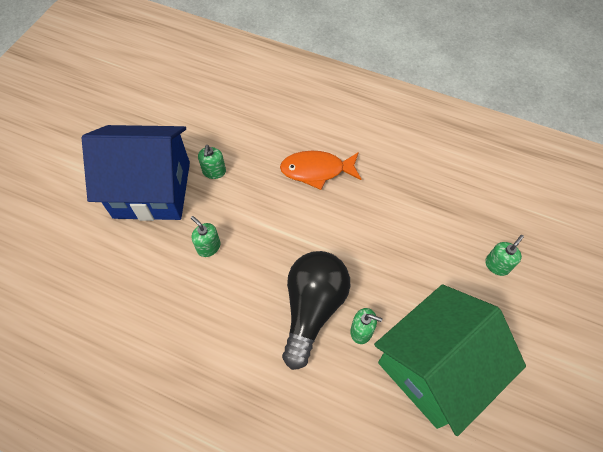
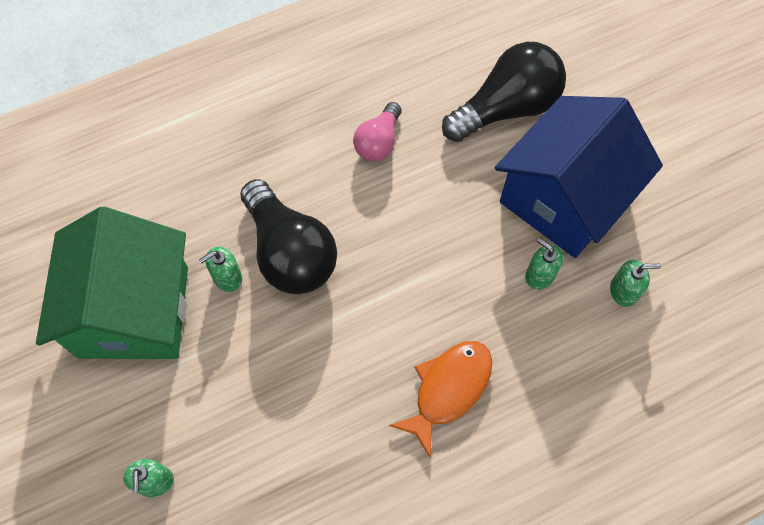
camera: 130 degrees right, 5 degrees up
(102, 261) = (506, 108): none -> black light bulb
(188, 319) = (378, 142): none -> pink light bulb
(208, 247) = (442, 207): green soap dispenser -> green soap dispenser (623, 291)

